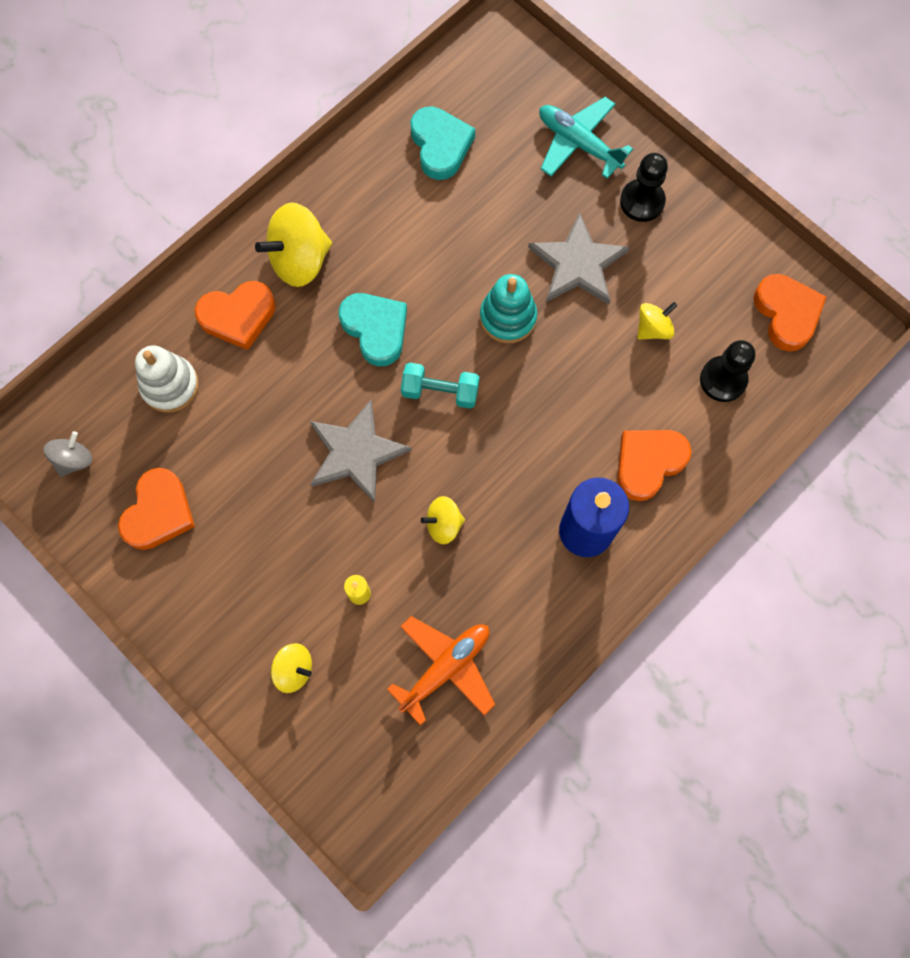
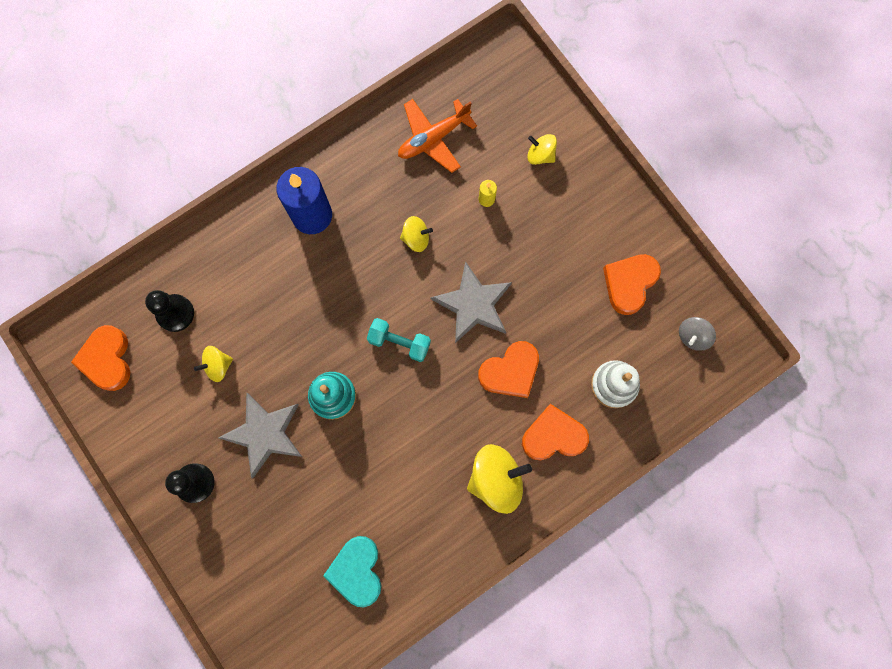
camera: 170 degrees left, 5 degrees up
(375, 329) = (442, 404): turquoise heart -> none
(578, 144) = (234, 550): turquoise plane -> none
(648, 463) = (252, 258): orange heart -> orange heart (510, 371)

